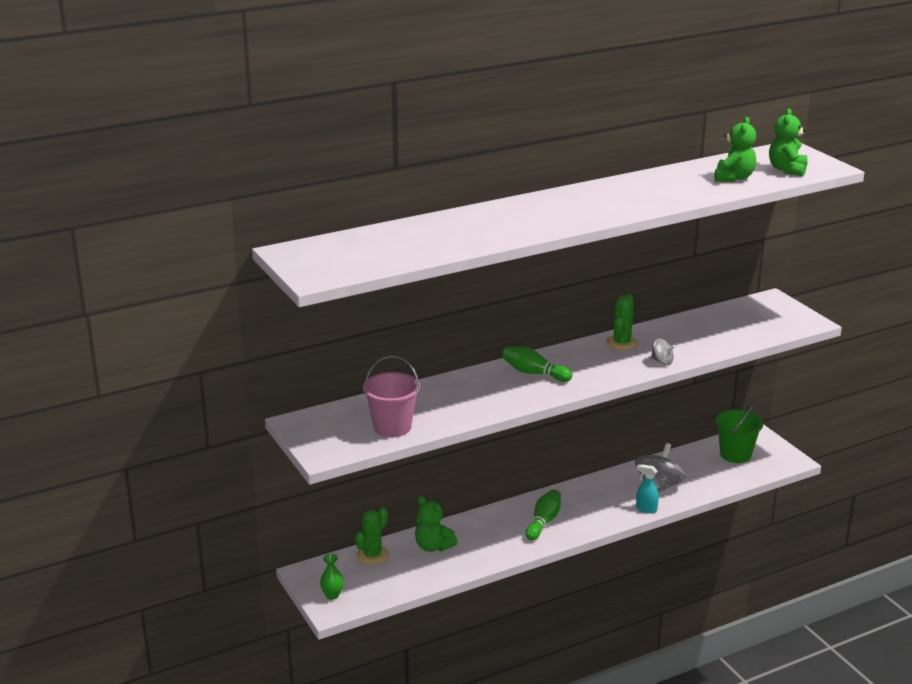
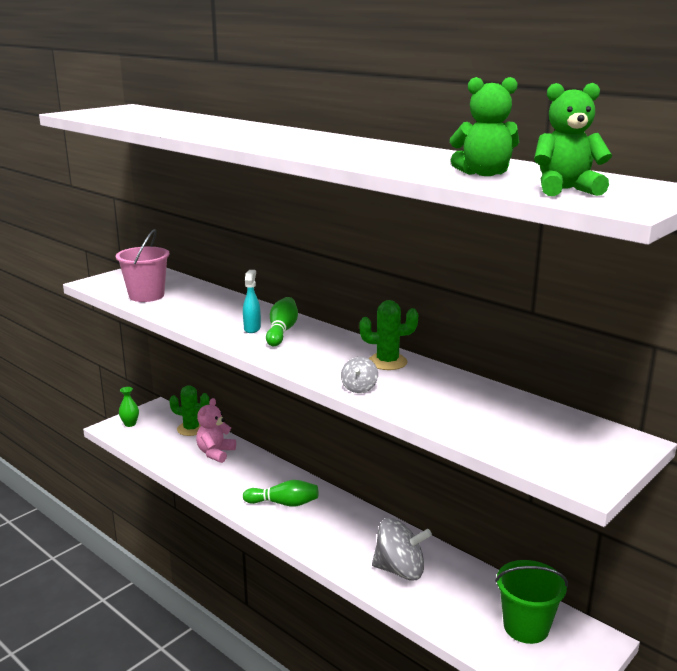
camera: 70 degrees right, 5 degrees down
(433, 546) = (215, 453): green teddy bear -> pink teddy bear
(646, 509) = (346, 568): turquoise spray bottle -> turquoise spray bottle (252, 328)

